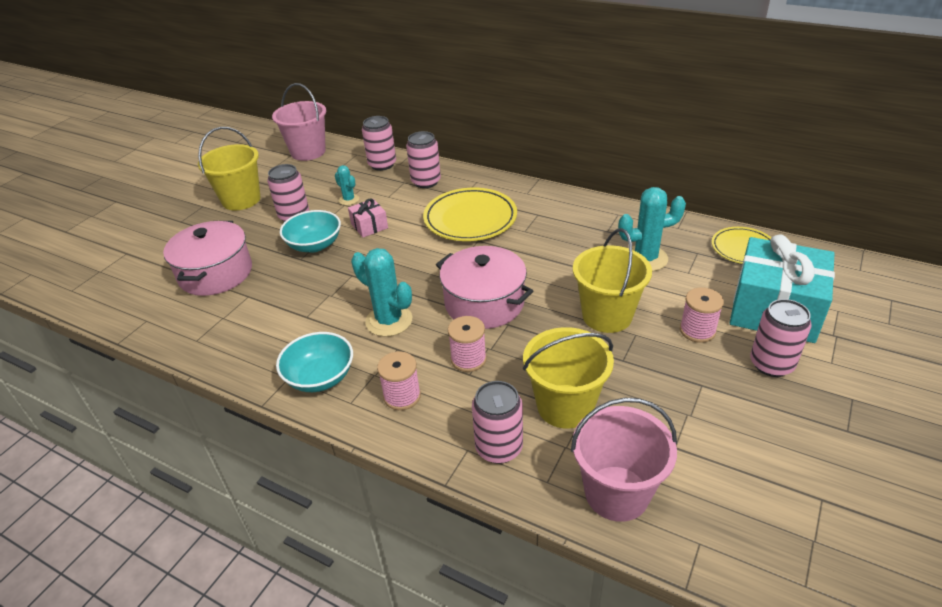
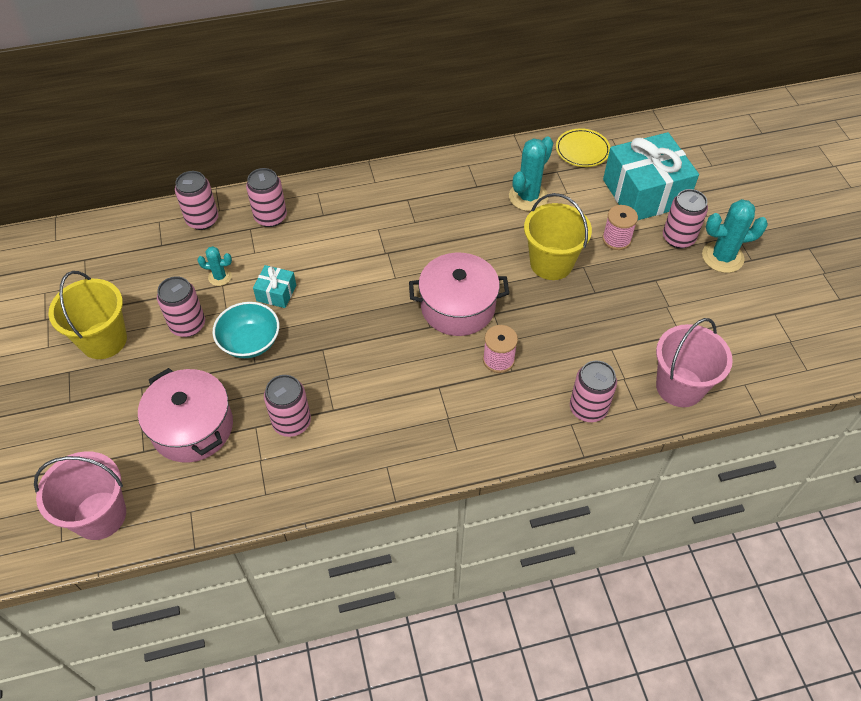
camera: 45 degrees left, 15 degrees up
(271, 307) = (292, 422): none -> pink can
(308, 152) = (100, 246): pink bucket -> pink bucket (100, 515)
(320, 377) = (411, 448): turquoise bowl -> none
(369, 226) = (276, 293): pink gift -> turquoise gift
(389, 321) = (404, 368): turquoise cactus -> turquoise cactus (722, 257)
(402, 396) = (487, 419): pink spool -> none
(470, 219) = (357, 235): yellow plate -> none
(565, 406) = (595, 351): yellow bucket -> none

